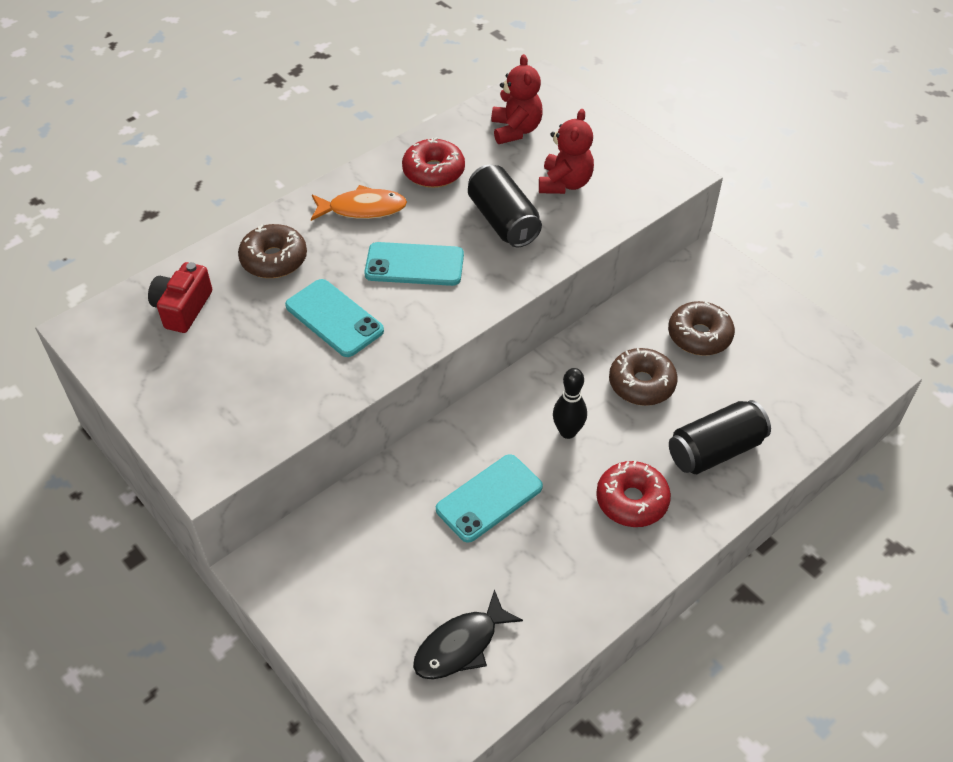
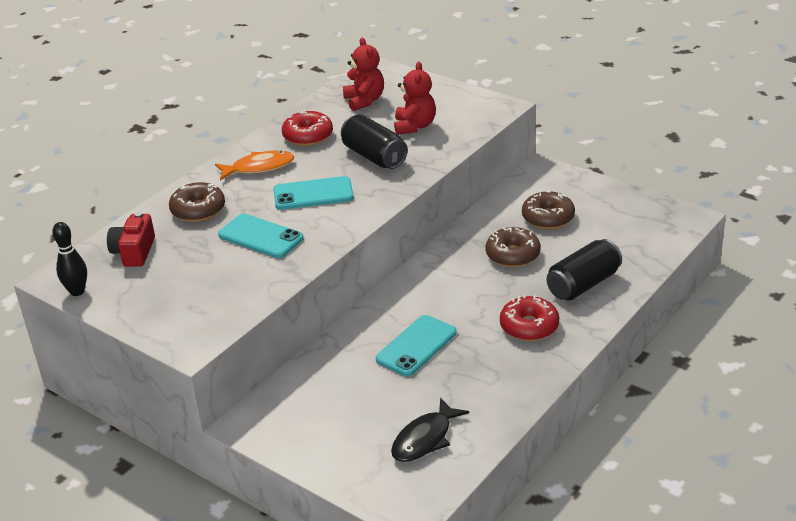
camera: 10 degrees left, 15 degrees down
(568, 432) = (464, 294): black bowling pin -> black bowling pin (77, 291)

